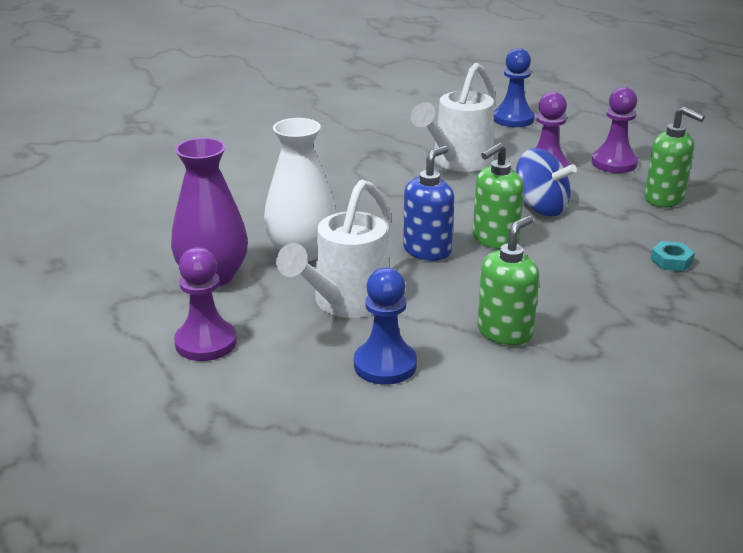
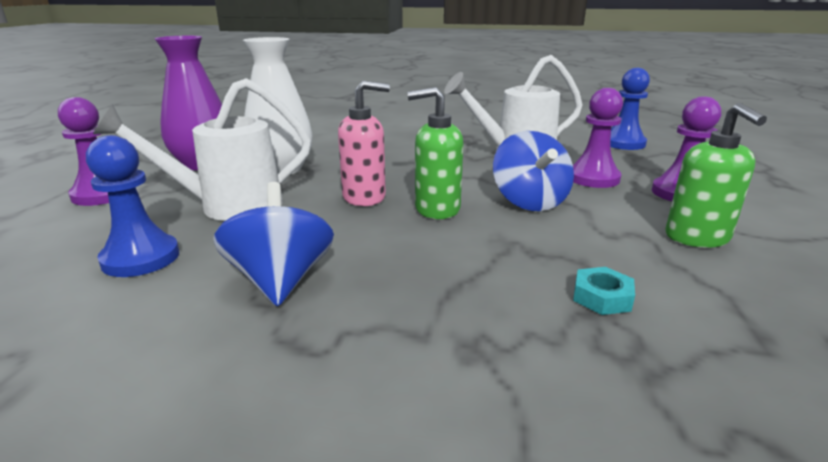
camera: 40 degrees right, 5 degrees down
(427, 251) = (364, 197): blue soap dispenser -> pink soap dispenser
(505, 332) = (281, 281): green soap dispenser -> blue spinning top

